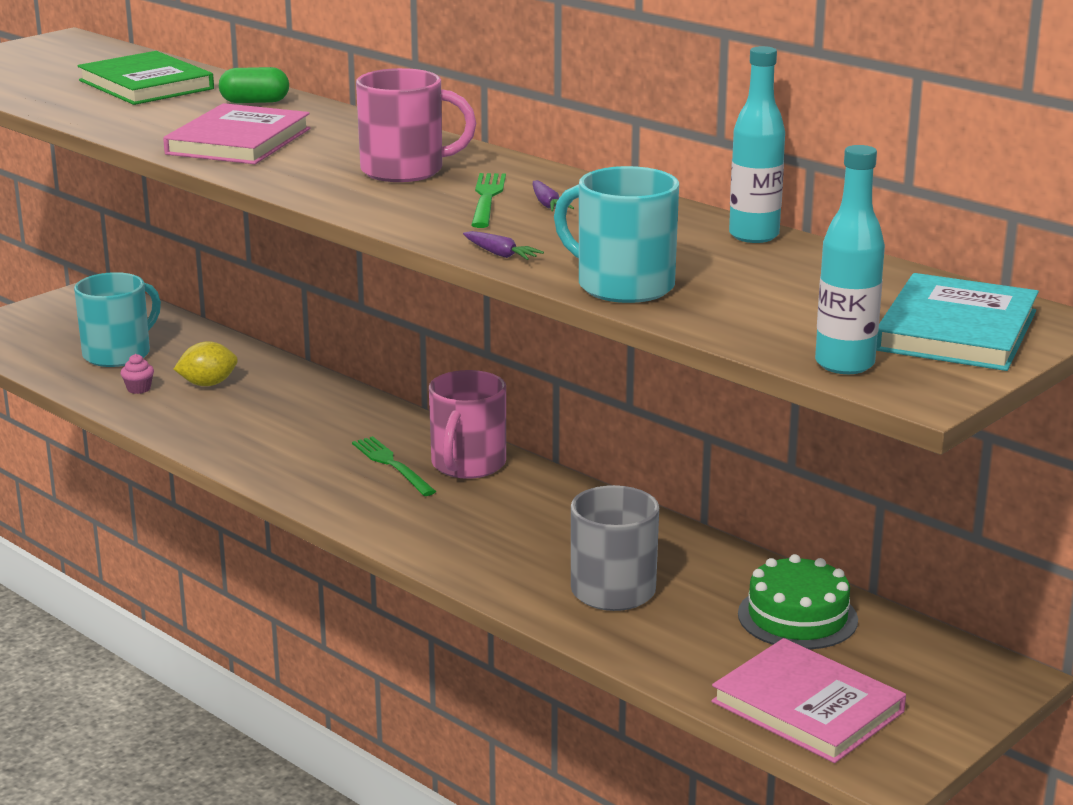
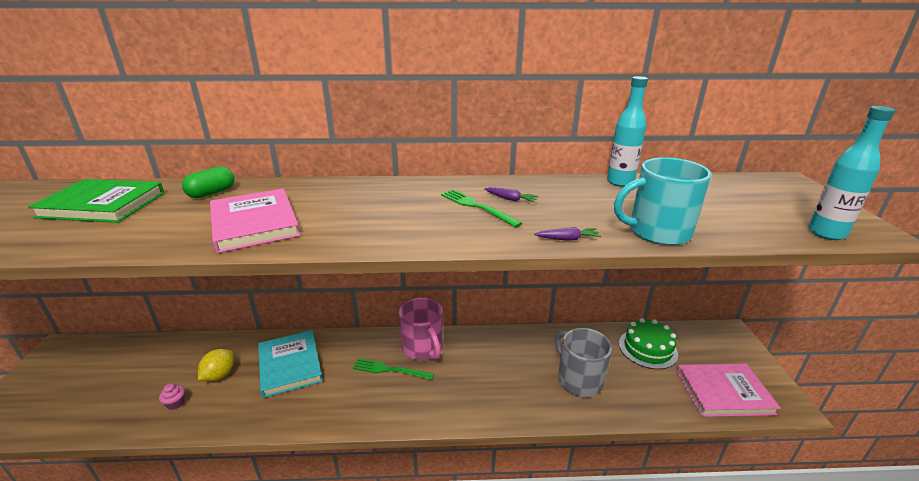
camera: 45 degrees left, 5 degrees up
(118, 354) = (130, 385): turquoise mug -> none
(405, 170) = (398, 206): pink mug -> none
(957, 330) = (791, 197): turquoise book -> turquoise book (290, 365)

